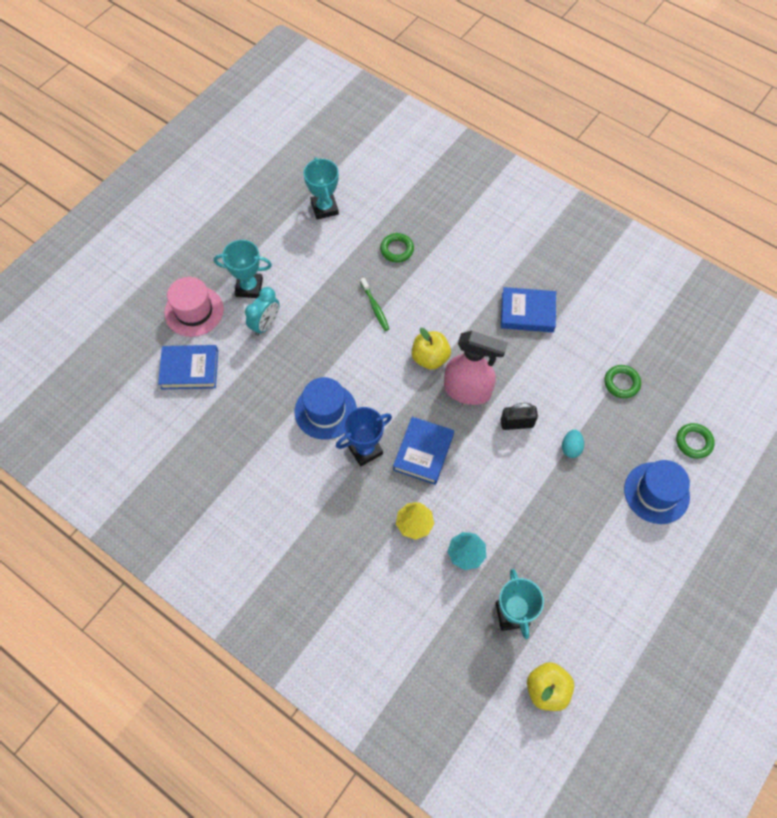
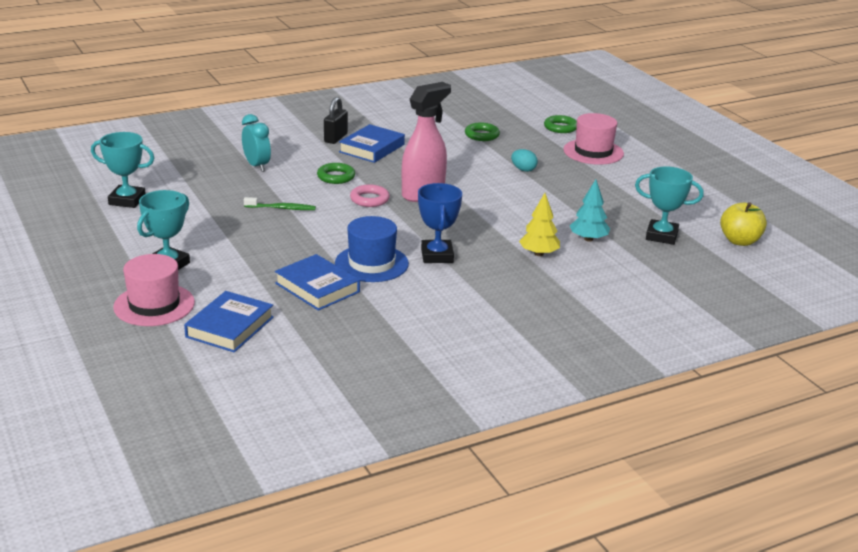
camera: 65 degrees left, 35 degrees down
(265, 324) = (228, 268): turquoise clock -> turquoise clock (257, 166)
(397, 249) = (229, 181): green ring -> green ring (336, 177)
(423, 452) = (467, 229): blue book -> blue book (317, 287)
(430, 358) = (369, 199): yellow apple -> pink ring
(517, 423) = (478, 183): black padlock -> black padlock (335, 138)
(656, 493) = (593, 152): blue hat -> pink hat

